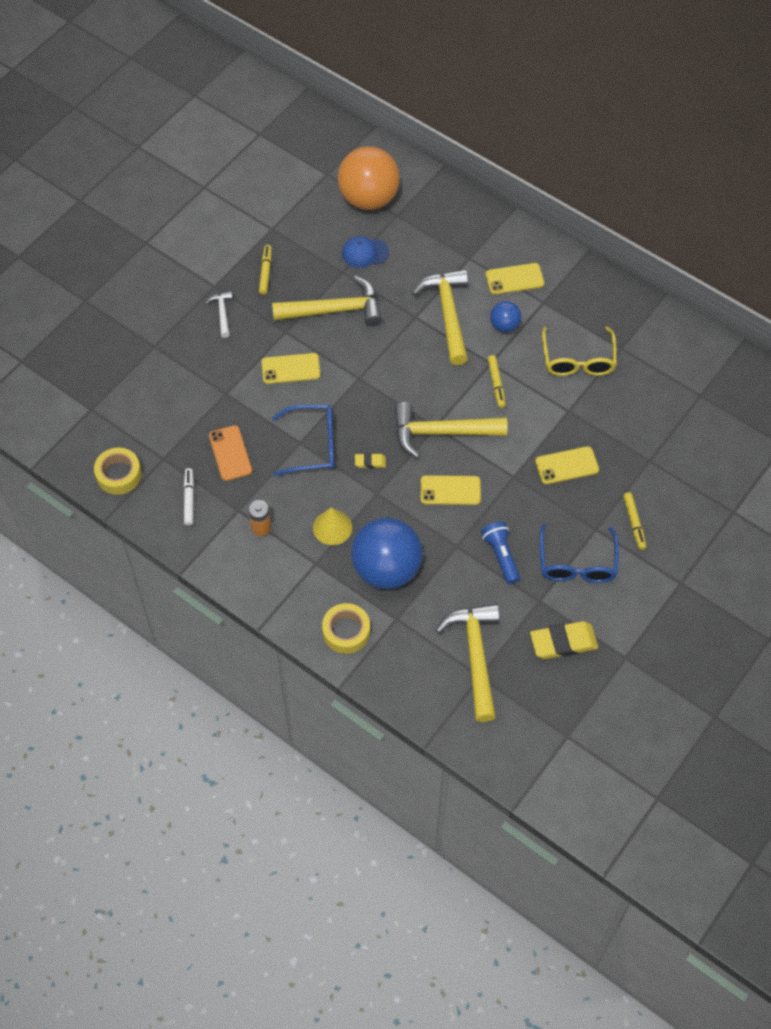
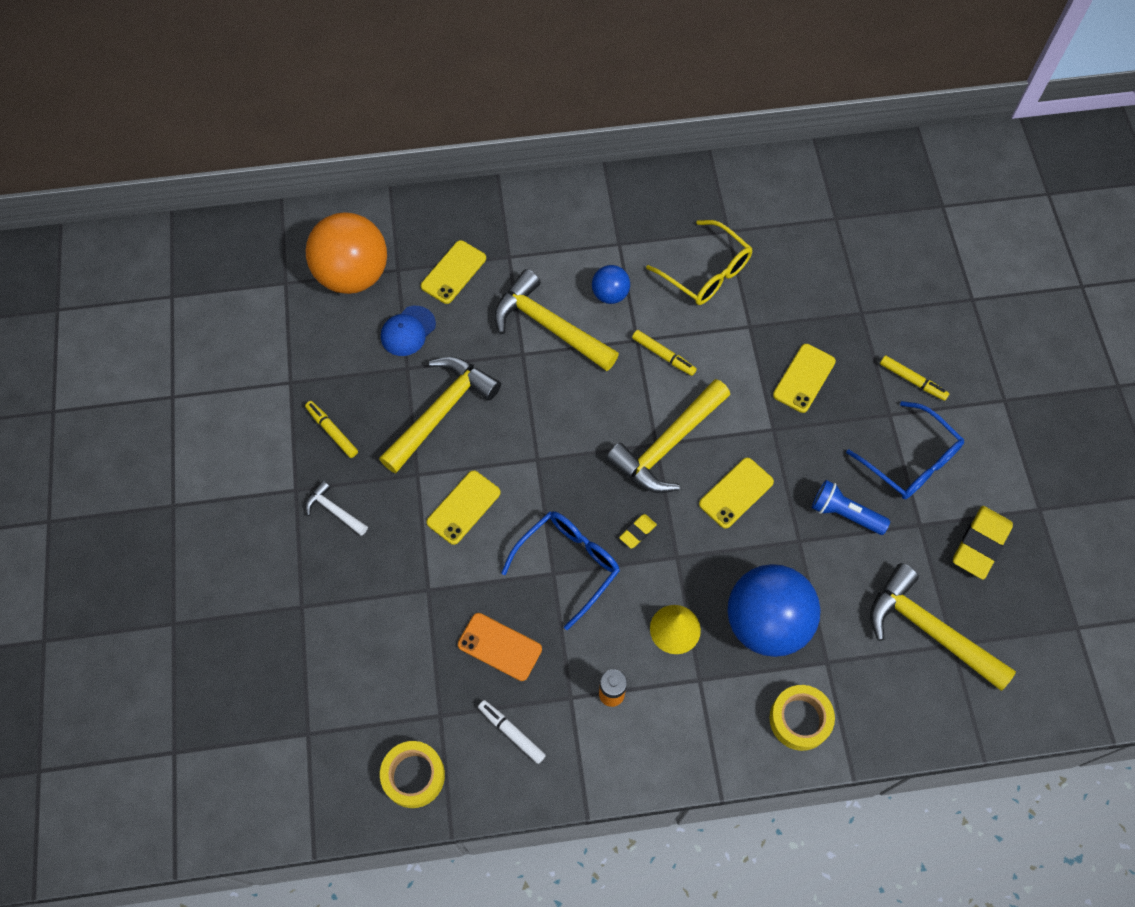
camera: 45 degrees left, 5 degrees up
(514, 279) = (570, 243): yellow phone -> yellow phone (453, 272)

